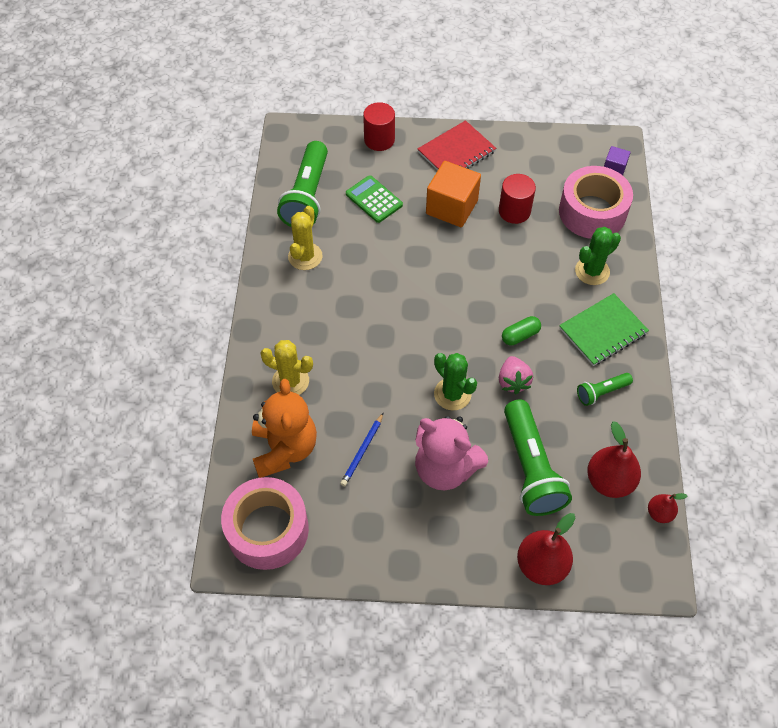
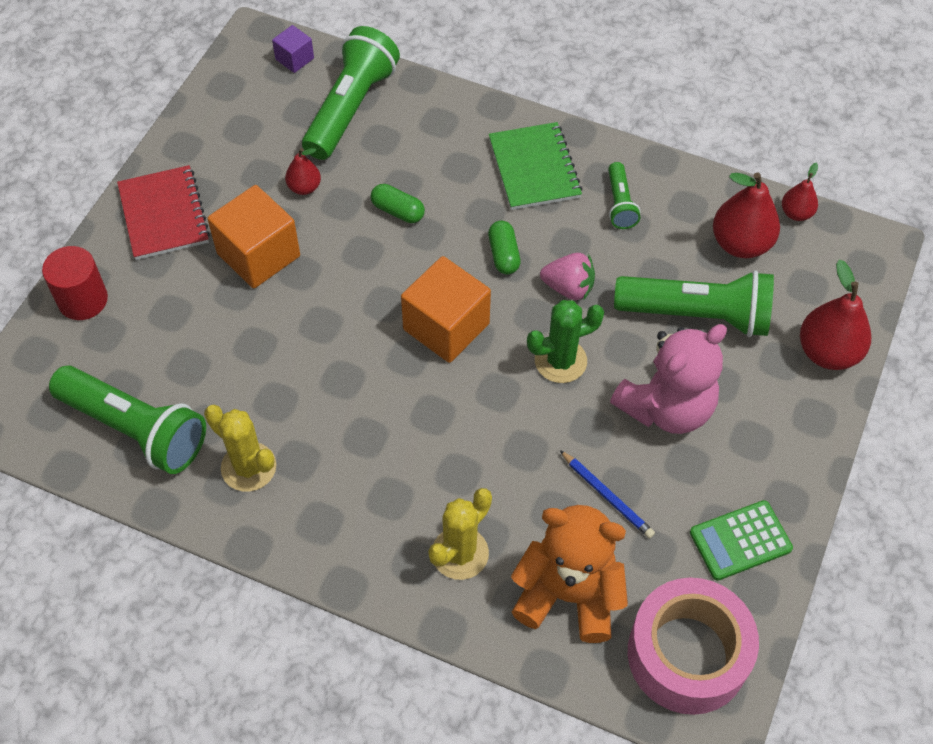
camera: 70 degrees left, 0 degrees up
(374, 199) = (192, 344): green calculator -> green calculator (740, 541)
(447, 321) = (446, 327): none -> orange cube
(514, 211) = (304, 187): red cylinder -> red pear
(523, 266) = (398, 211): none -> green capsule
(592, 212) = (350, 107): pink tape -> green flashlight
(592, 271) = (441, 144): green cactus -> none

